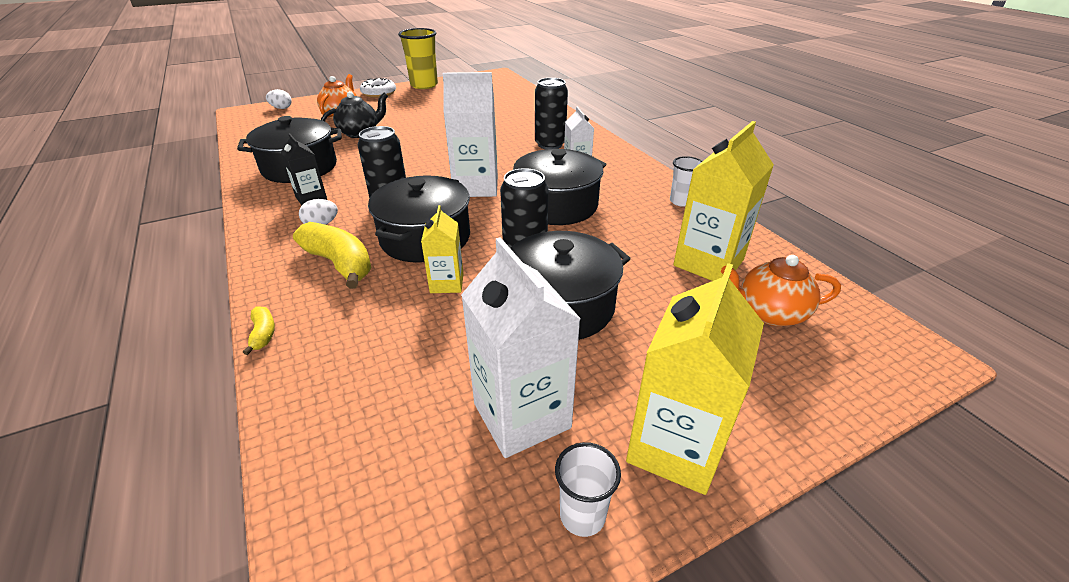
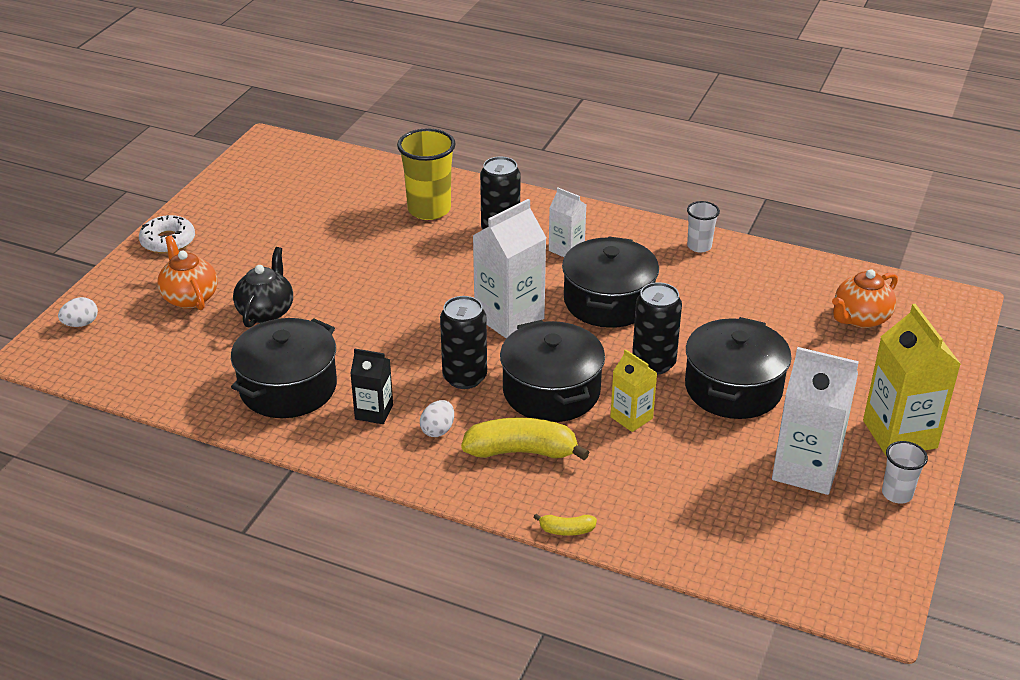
camera: 40 degrees left, 0 degrees up
(263, 334) = (566, 530): yellow banana -> yellow banana turned 150 degrees clockwise
(424, 85) = (205, 201): yellow cup -> yellow cup (429, 209)
(708, 263) = (783, 298): yellow carton -> none

